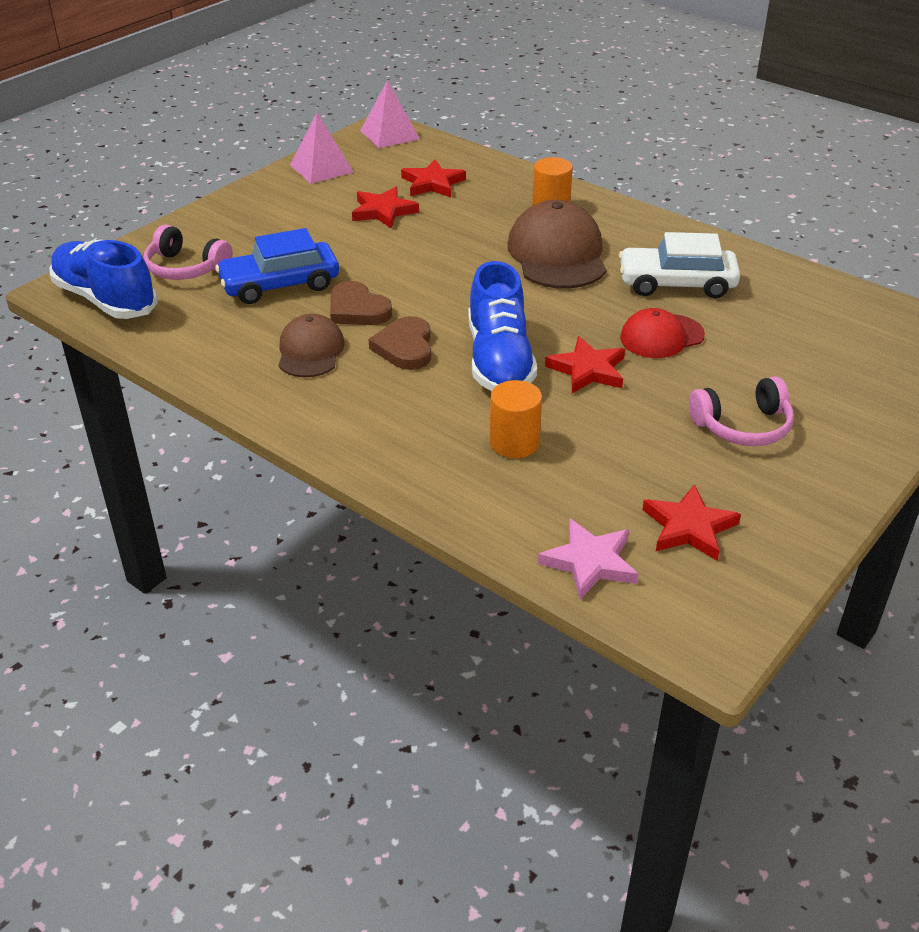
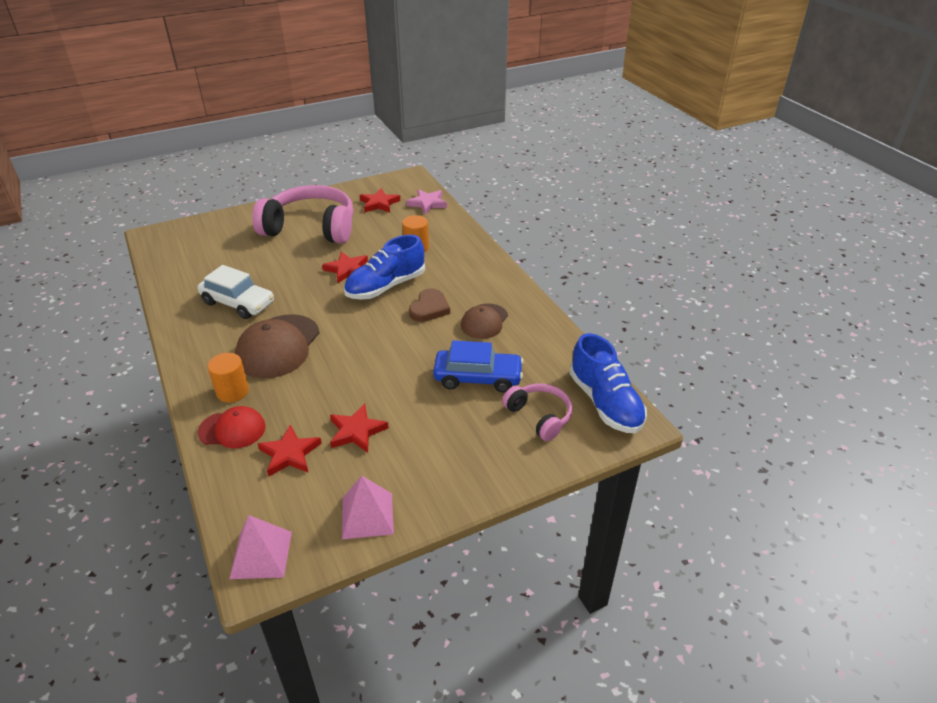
camera: 155 degrees left, 0 degrees up
(357, 309) = (439, 342): brown heart -> none
(499, 360) = (386, 286): blue shoe -> blue shoe turned 150 degrees counterclockwise
(661, 336) = (289, 275): red cap -> red cap (232, 429)
(742, 426) = (311, 228): pink headphones -> pink headphones, size x1.95

